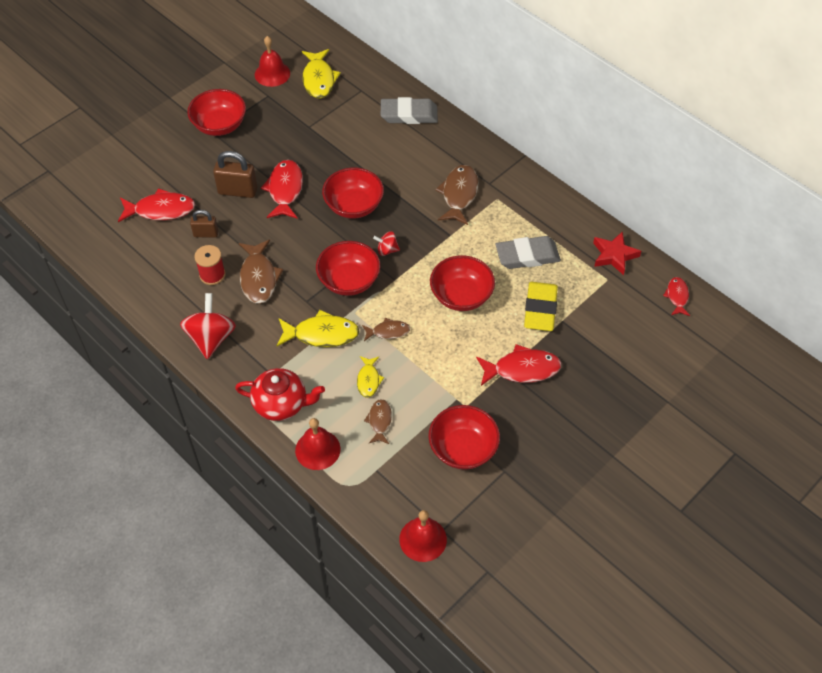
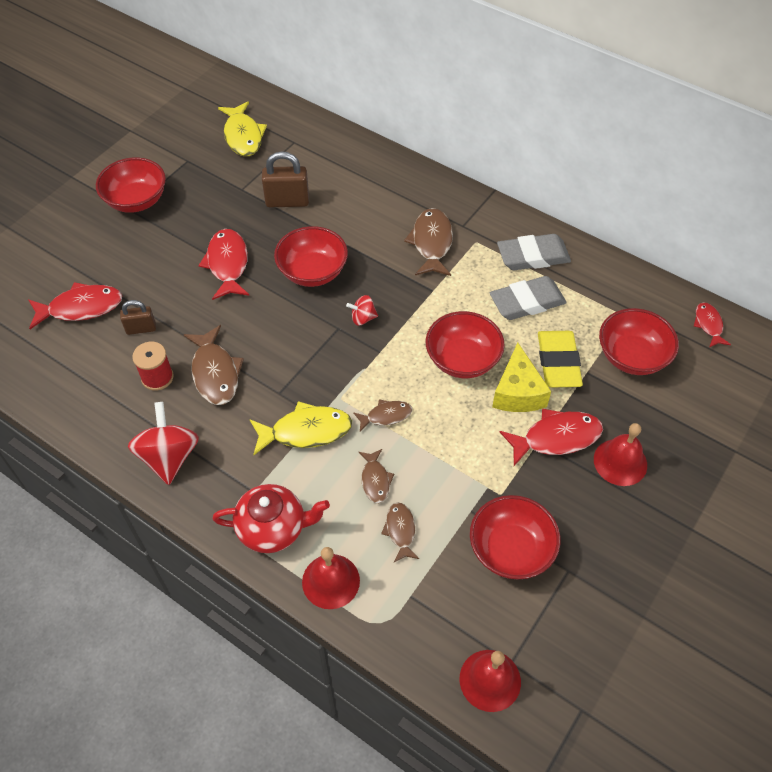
camera: 10 degrees left, 0 degrees up
(237, 191) = (171, 273): brown padlock -> brown padlock (287, 201)
(272, 74) = (188, 136): red bell -> red bell (620, 462)
(349, 281) = (325, 361): red bowl -> red bowl (632, 356)
(368, 380) = (375, 480): yellow fish -> brown fish
(409, 114) = (354, 162): grey eraser -> grey eraser (533, 256)
(500, 328) = (518, 392): none -> yellow cheese
(614, 255) = (625, 288): red star -> none

